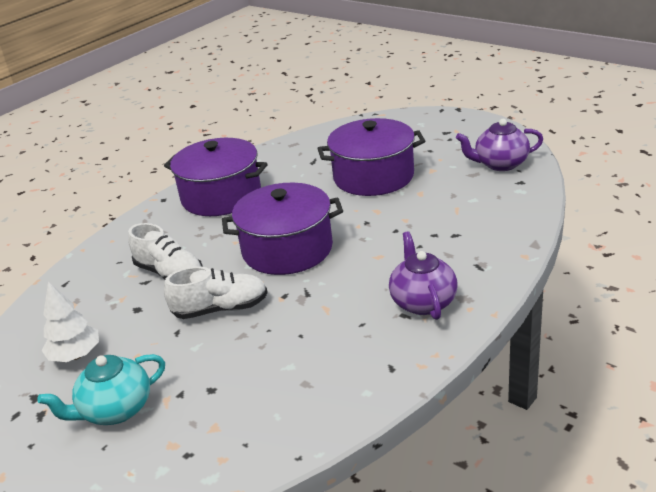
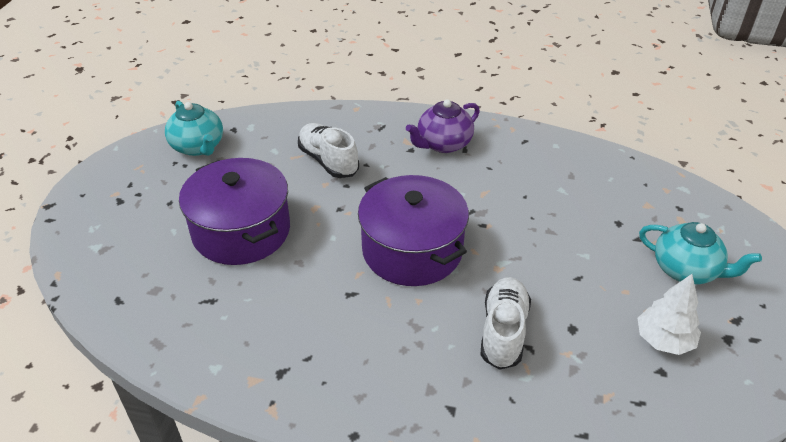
camera: 120 degrees left, 10 degrees up
(220, 309) = (529, 260): white shoe -> white shoe (328, 161)
(221, 196) = (324, 363): purple pot -> none
(500, 164) = (198, 147): purple teapot -> turquoise teapot

